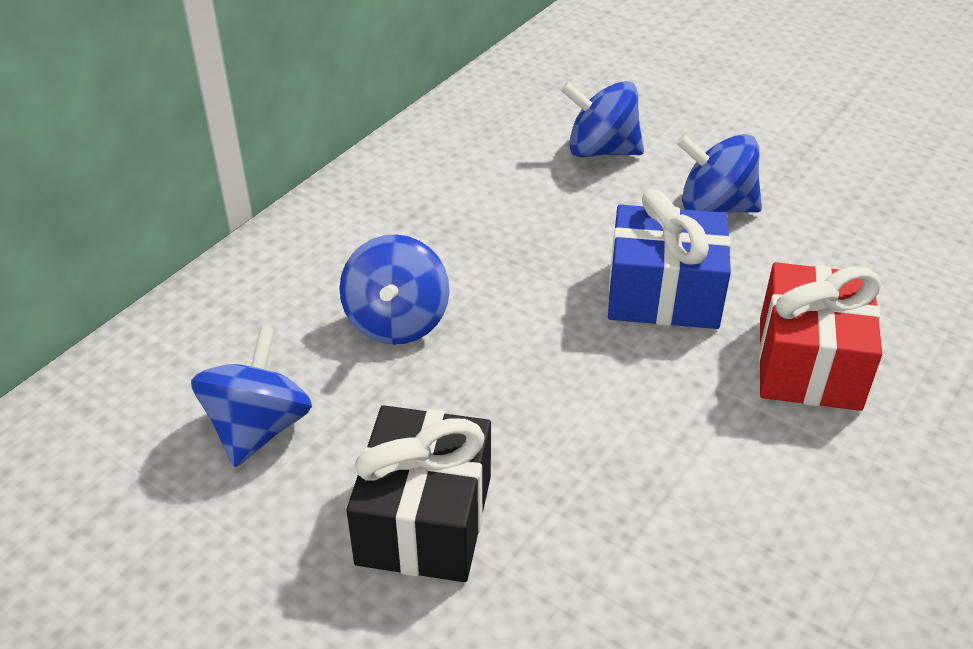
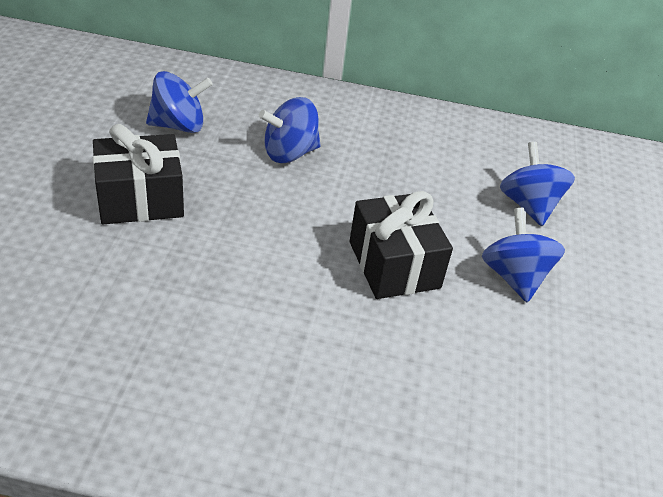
camera: 60 degrees right, 0 degrees up
(663, 294) = (394, 265): blue gift -> black gift
(809, 363) = (371, 356): red gift -> none

